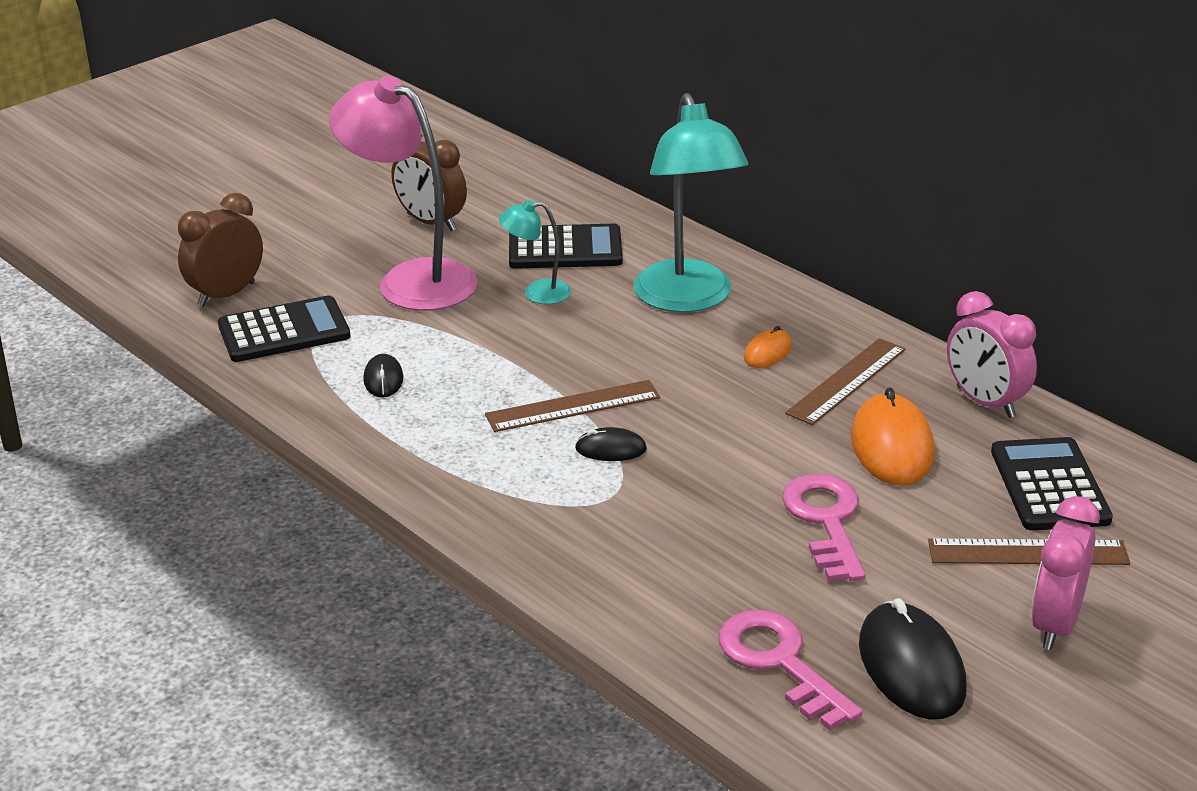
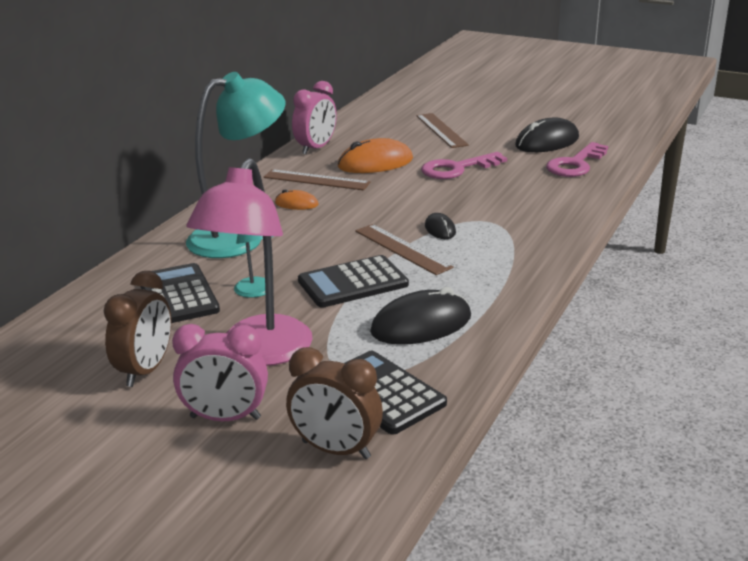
camera: 110 degrees left, 5 degrees down
(383, 379) = (421, 324): black mouse -> black mouse, size x1.91
(1049, 486) = (383, 130): black calculator -> black calculator (353, 283)
(1055, 624) = (488, 122): pink clock -> pink clock (225, 418)

